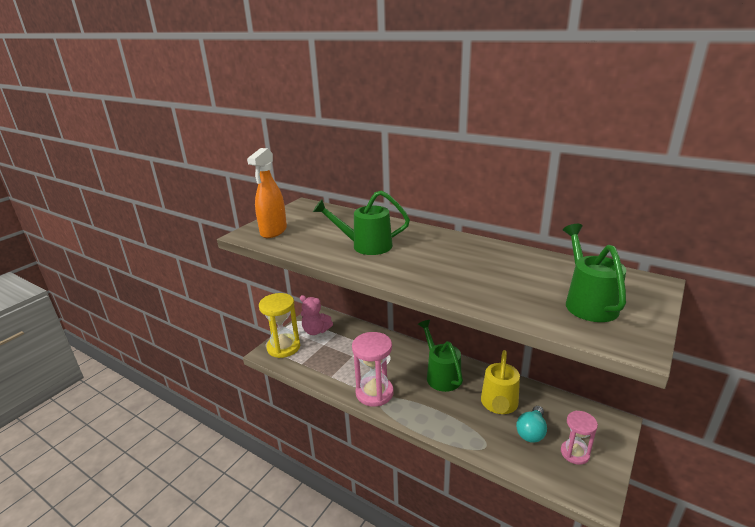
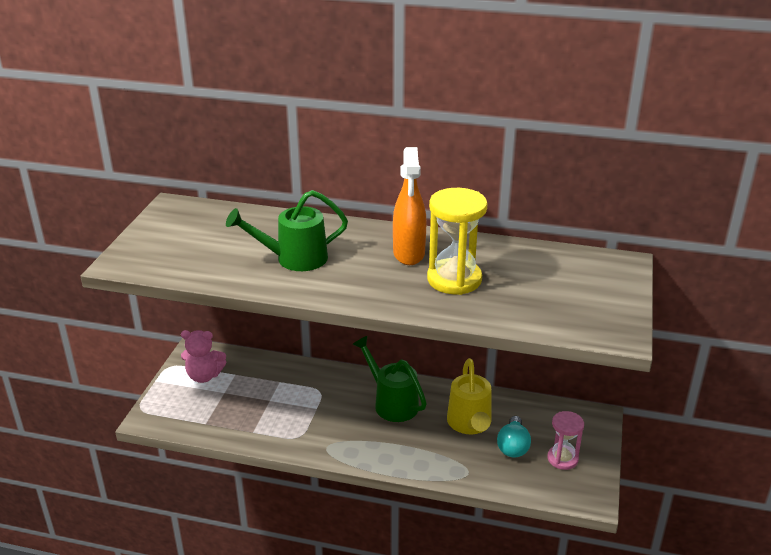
camera: 20 degrees left, 5 degrees up
(273, 231) = (156, 253): orange spray bottle -> orange spray bottle (409, 254)
(283, 347) = (169, 406): yellow hourglass -> yellow hourglass (454, 279)
(374, 393) = (317, 441): pink hourglass -> none
(588, 302) = (566, 295): green watering can -> none

